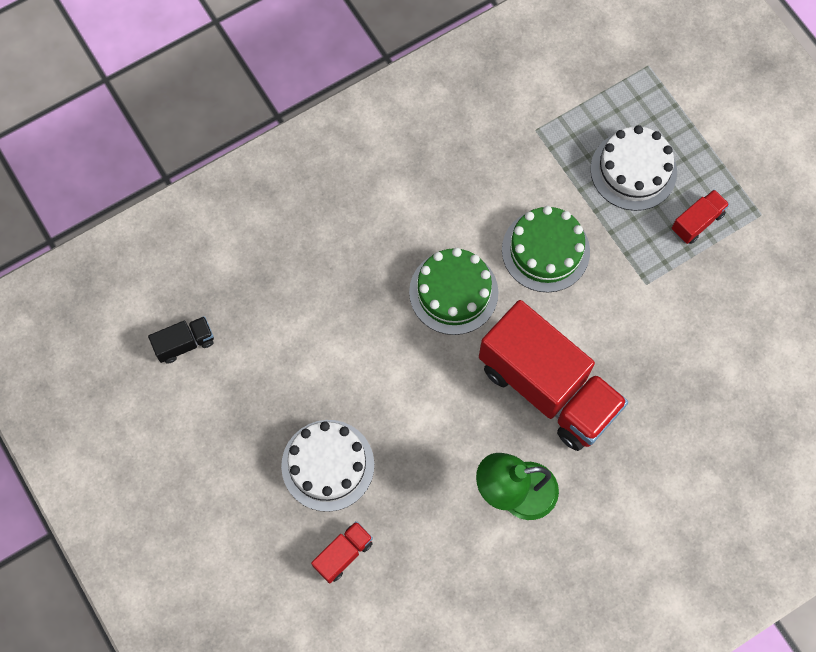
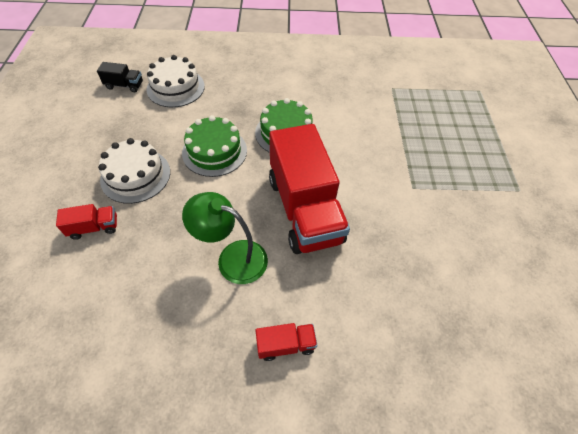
camera: 30 degrees right, 15 degrees down
(545, 250) = (357, 140): green cake -> green cake (214, 151)
(633, 170) = (441, 130): white cake -> white cake (175, 88)
(697, 222) = (469, 173): red truck -> red truck (285, 344)

